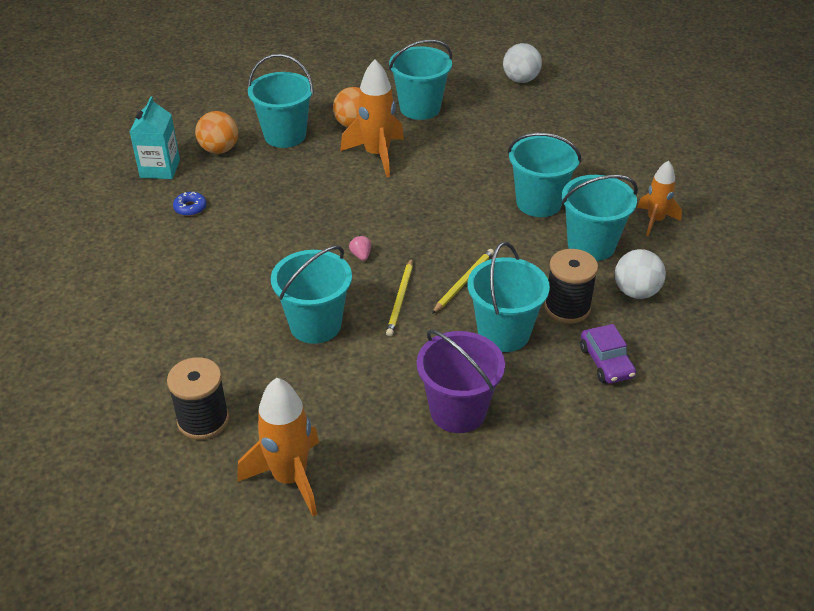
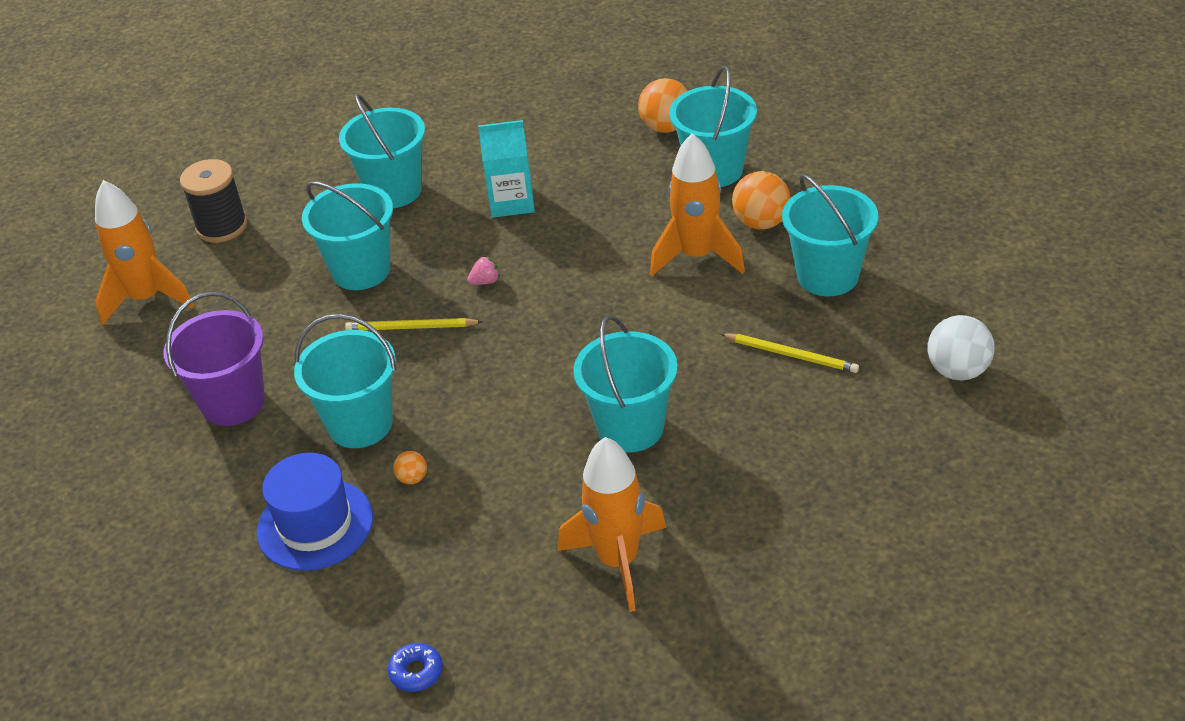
camera: 85 degrees right, 0 degrees up
(160, 168) = (614, 95): turquoise carton -> turquoise carton (511, 202)
(190, 208) = (547, 135): blue donut -> blue donut (416, 672)
(464, 282) = (449, 376): yellow pencil -> yellow pencil (791, 355)
(567, 307) = (412, 478): black spool -> orange ball
(591, 245) = (545, 492): turquoise bucket -> turquoise bucket (394, 191)
(606, 362) = (315, 524): purple car -> blue hat
(636, 292) = (452, 547): white ball -> none
(655, 221) = (618, 561): orange rocket -> orange rocket, size x1.58

